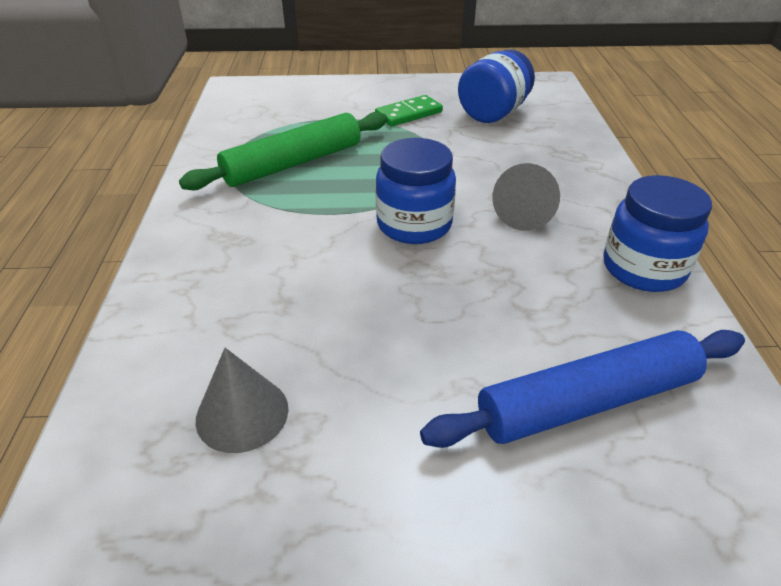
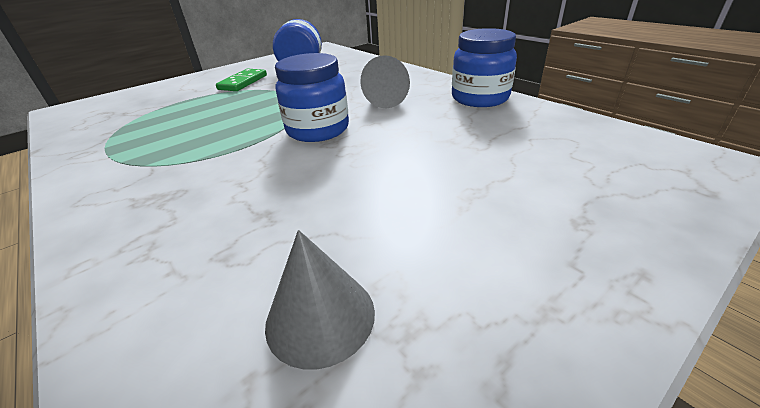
camera: 35 degrees left, 5 degrees down
(293, 163) = (174, 132): green rolling pin -> none
(587, 401) = (545, 164): blue rolling pin -> none

